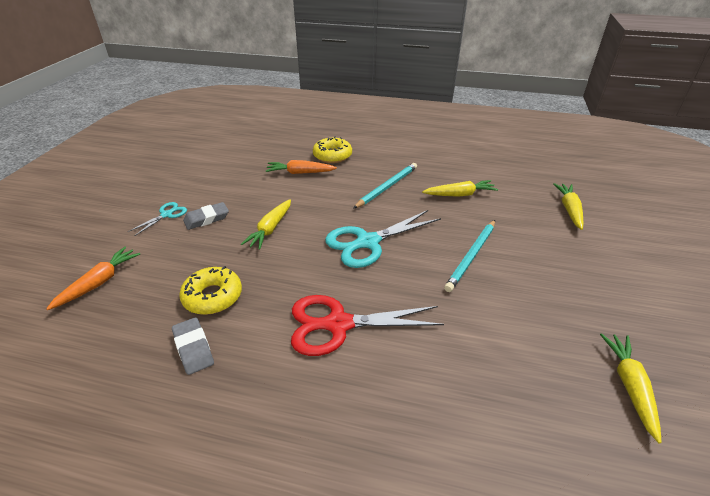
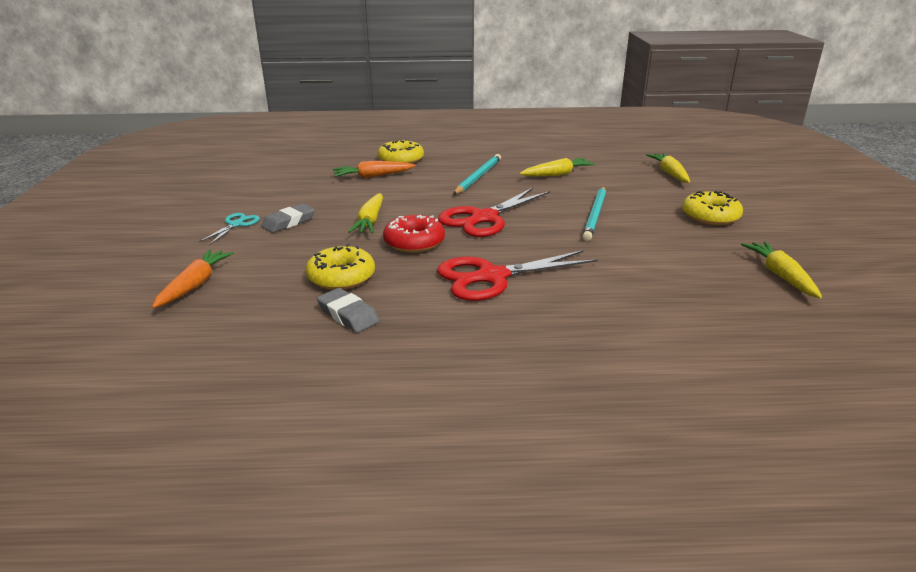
camera: 15 degrees left, 10 degrees down
(293, 263) = (414, 242): none -> red donut
(367, 242) = (484, 218): turquoise scissors -> red scissors
(587, 278) = (710, 216): none -> yellow donut

